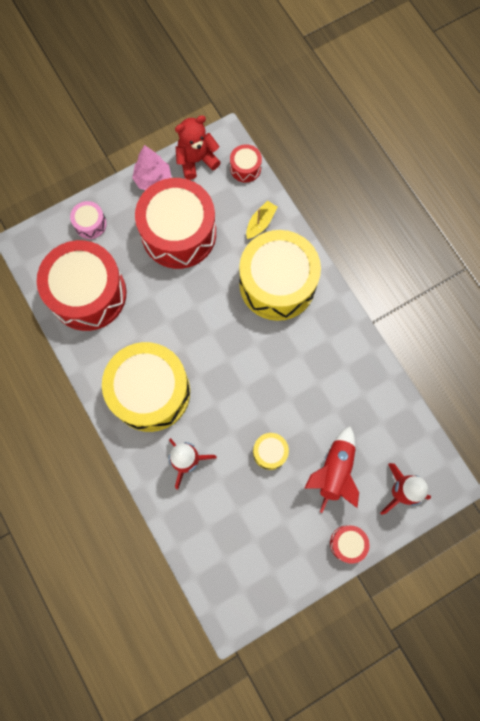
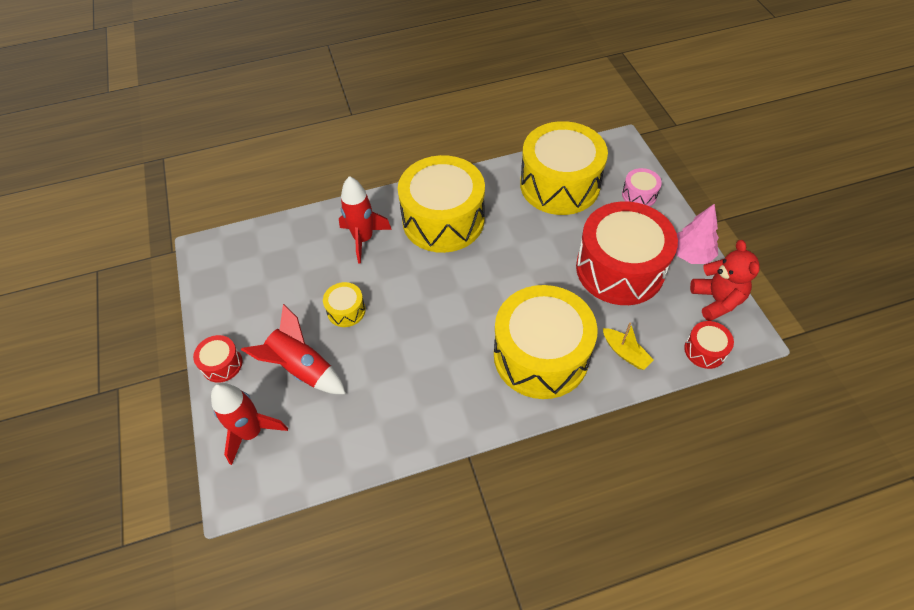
camera: 105 degrees right, 20 degrees down
(88, 294) = (559, 184): red drum -> yellow drum

